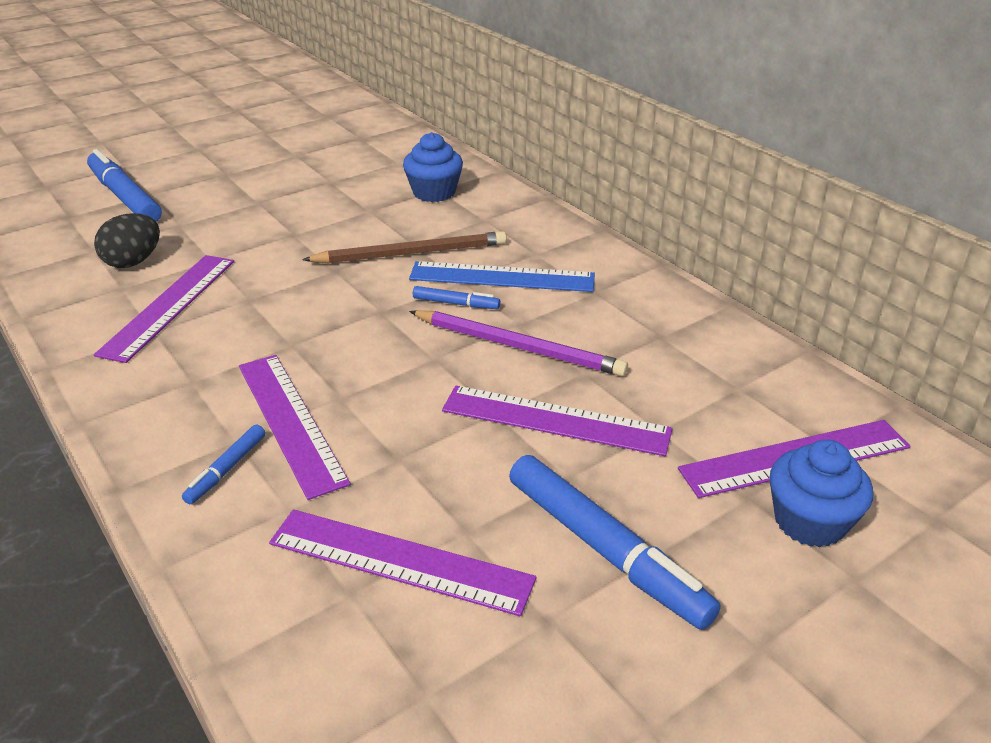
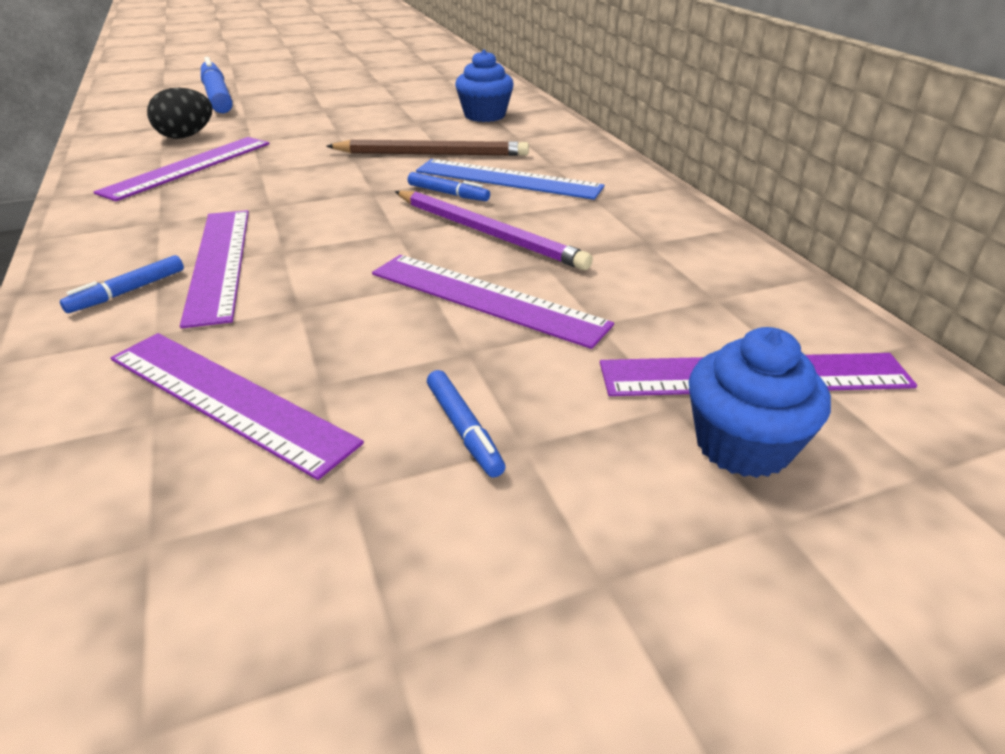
camera: 15 degrees right, 0 degrees up
(605, 549) = (464, 429): blue marker -> blue marker, size x0.48

